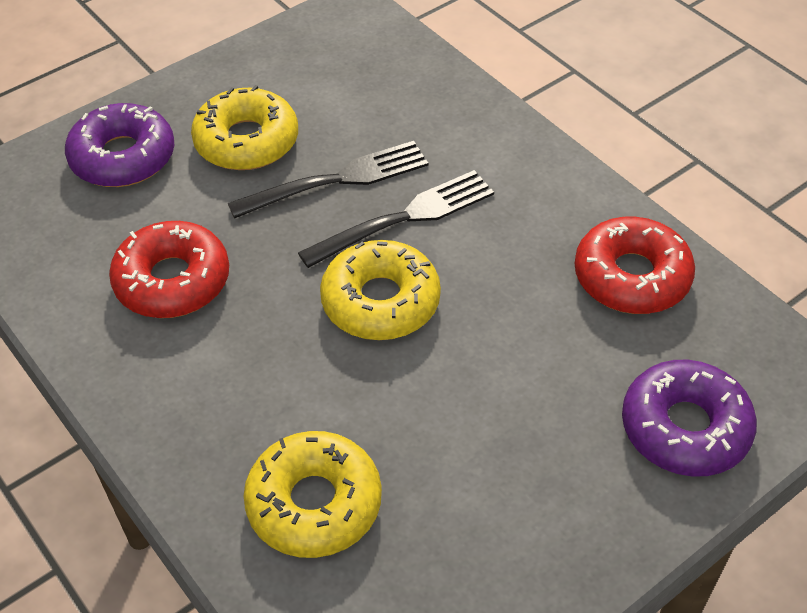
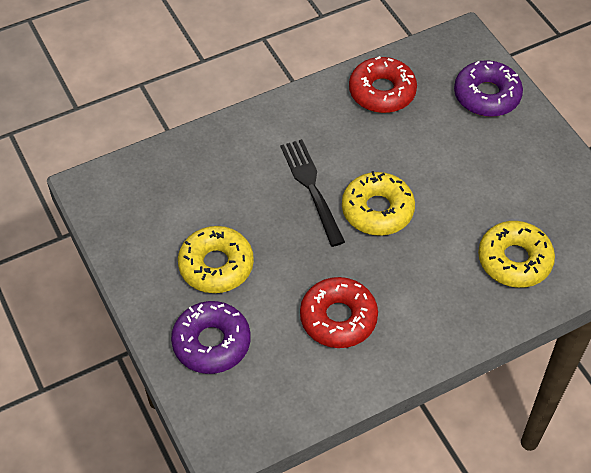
camera: 80 degrees left, 5 degrees up
(337, 180) = (268, 219): black fork -> none

